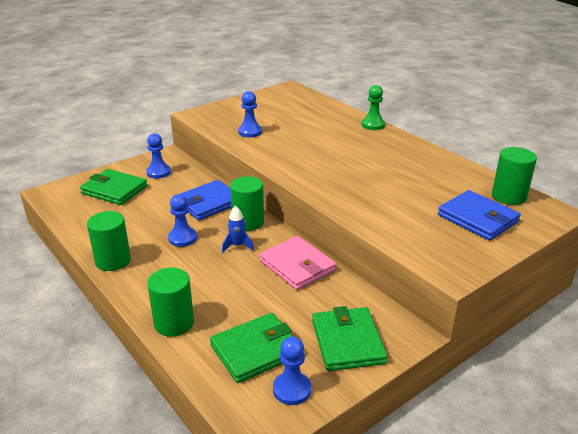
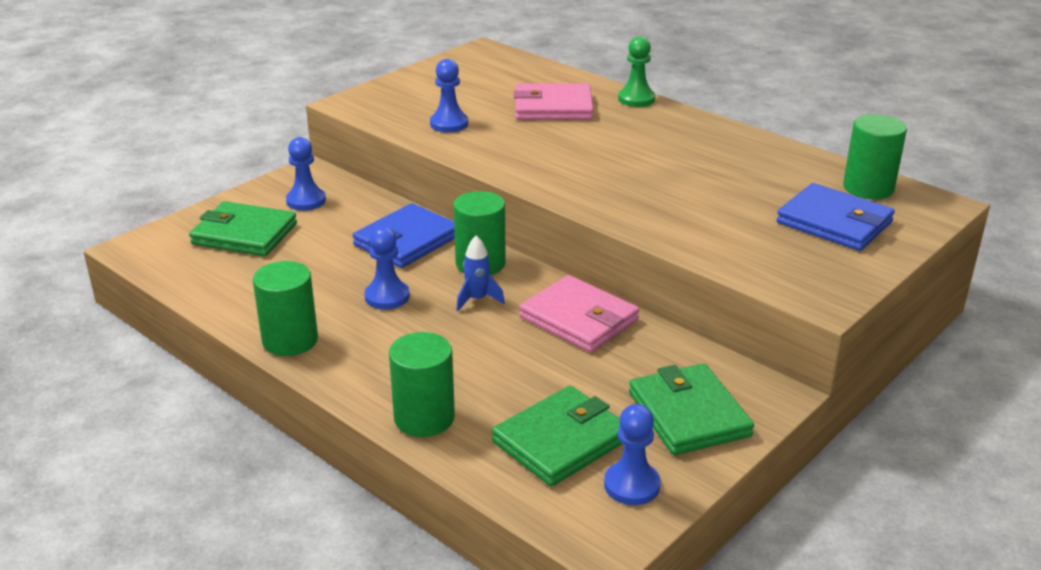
camera: 10 degrees left, 0 degrees up
(318, 126) = (553, 107): none -> pink wallet

